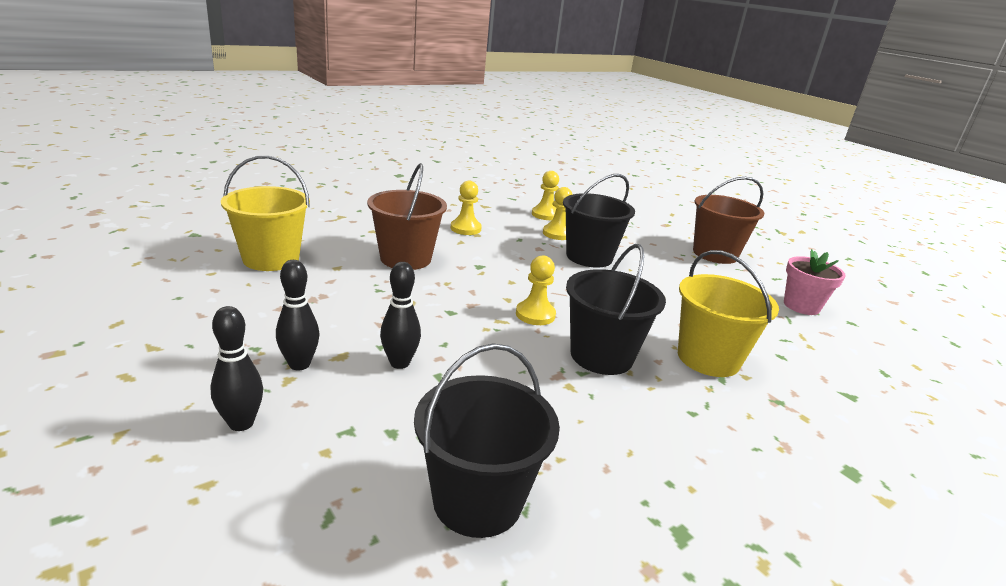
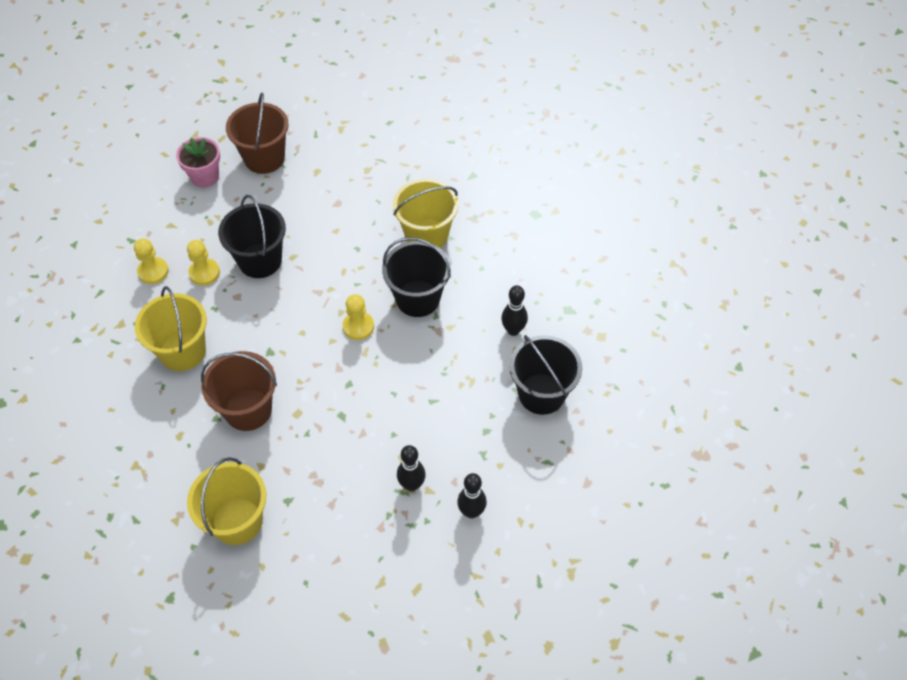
camera: 75 degrees left, 30 degrees up
(399, 363) = (415, 423): black bowling pin -> black bowling pin (513, 330)
(465, 228) = (182, 351): yellow pawn -> yellow bucket
(801, 306) = (362, 141): pink flower pot -> pink flower pot (205, 176)

